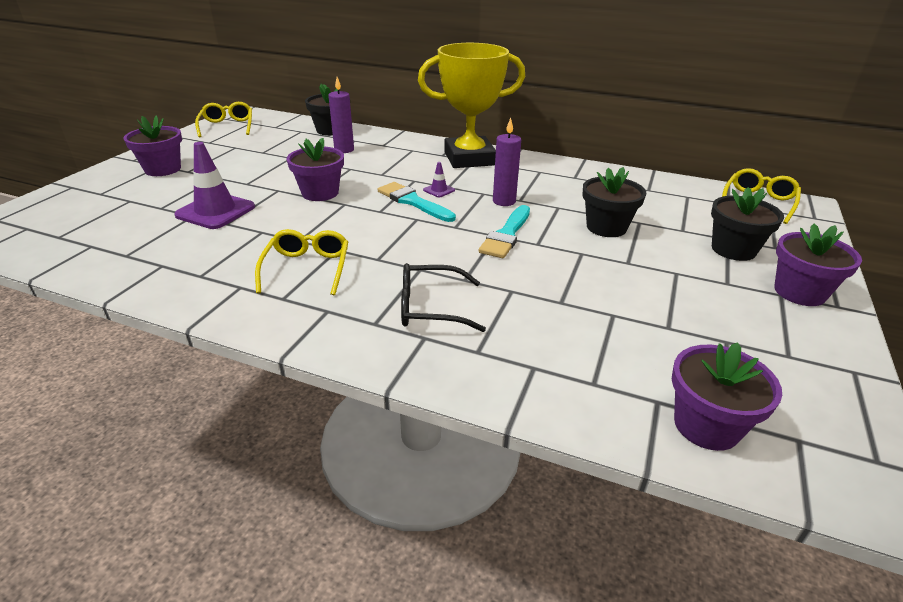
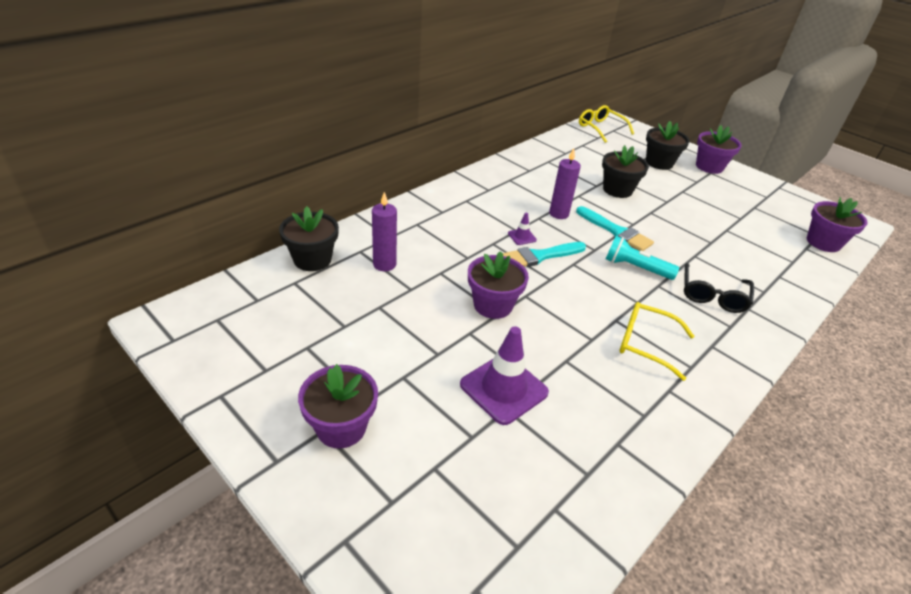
camera: 70 degrees left, 5 degrees up
(227, 126) = (212, 343): yellow glasses -> none
(442, 252) = (635, 268): none -> turquoise flashlight
(469, 159) = (461, 201): yellow trophy -> none

